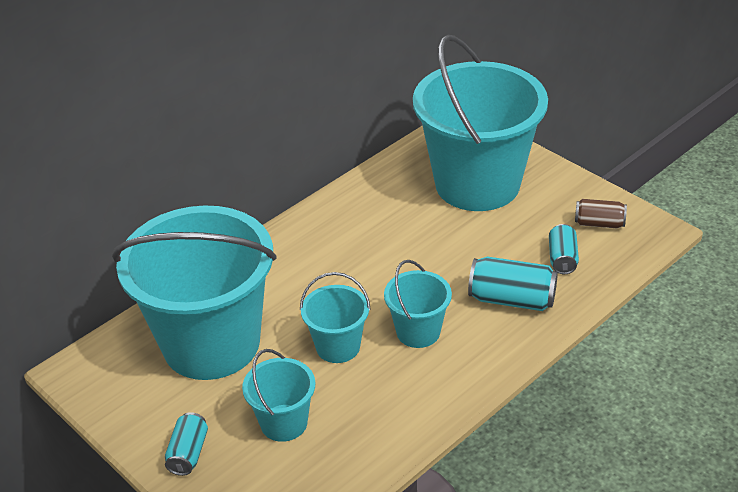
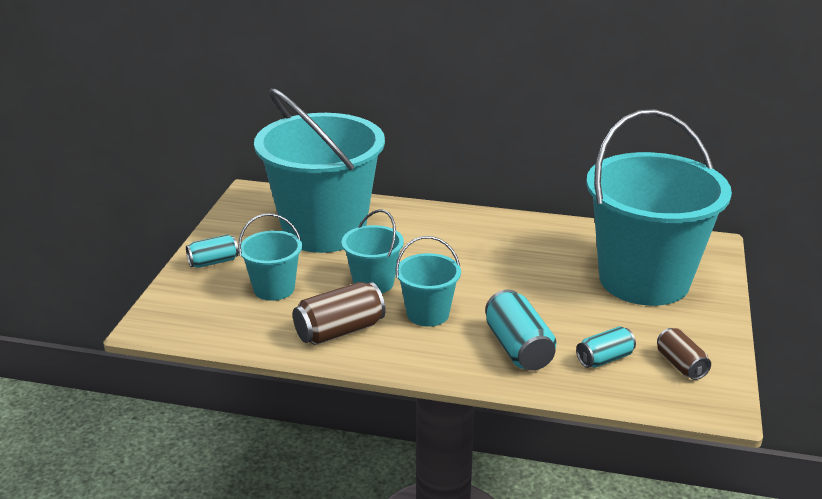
camera: 55 degrees right, 10 degrees down
(396, 402) = (339, 331): none -> brown can

